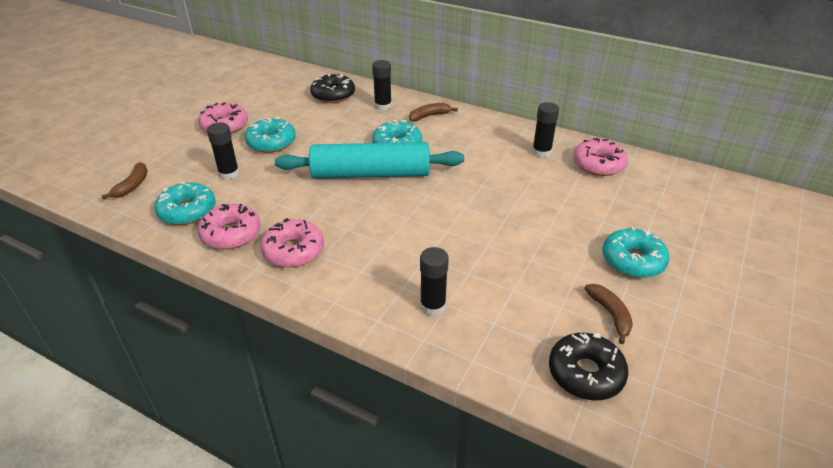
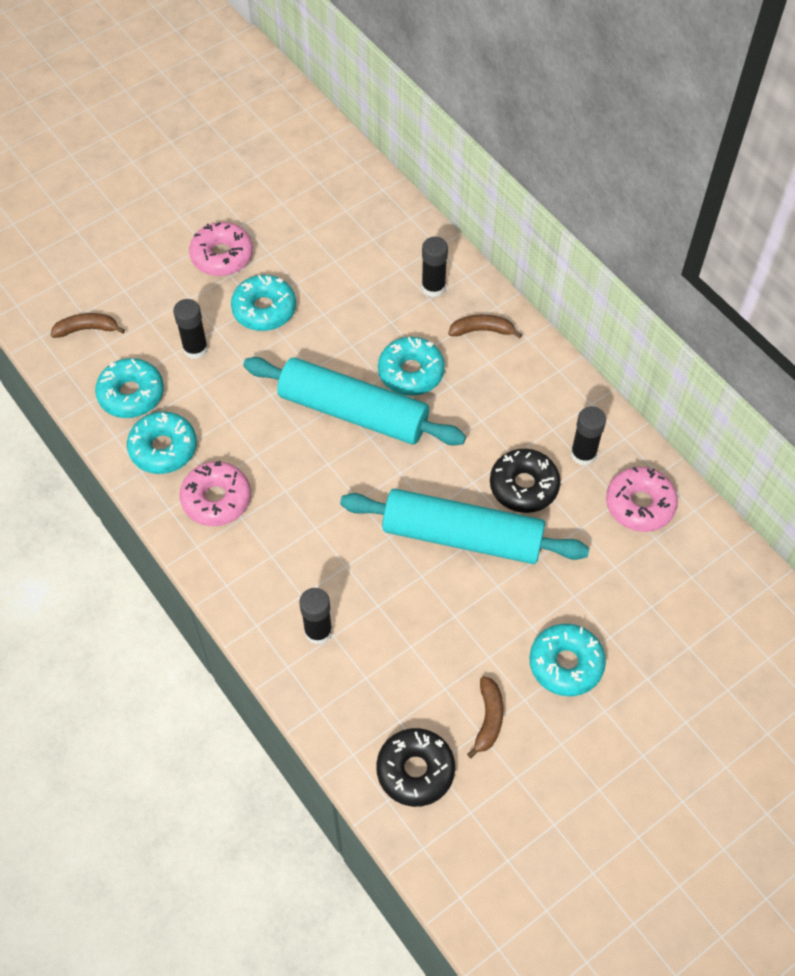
camera: 25 degrees right, 20 degrees up
(132, 186) = (87, 329): brown banana -> brown banana turned 135 degrees counterclockwise
(231, 234) = (163, 448): pink donut -> turquoise donut
(333, 95) = (380, 240): black donut -> black donut (524, 486)
(498, 214) = (462, 536): none -> turquoise rolling pin

